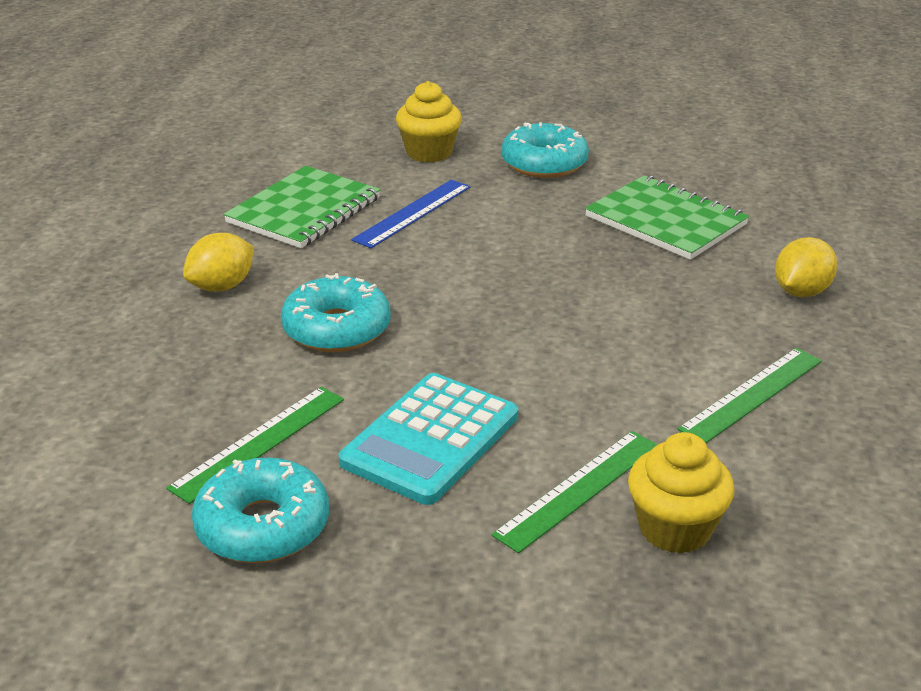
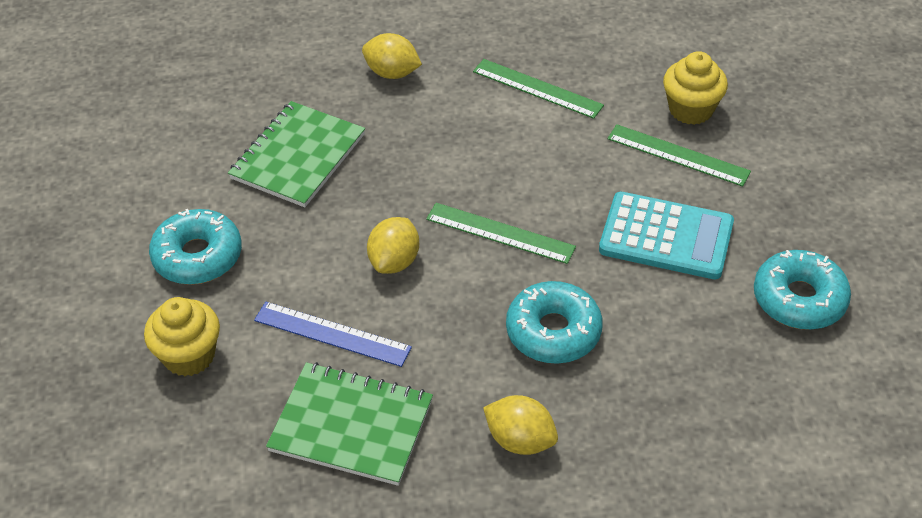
camera: 105 degrees left, 15 degrees up
(259, 442) = (719, 331): green ruler -> green ruler (500, 233)
(487, 254) = (394, 261): none -> yellow lemon

